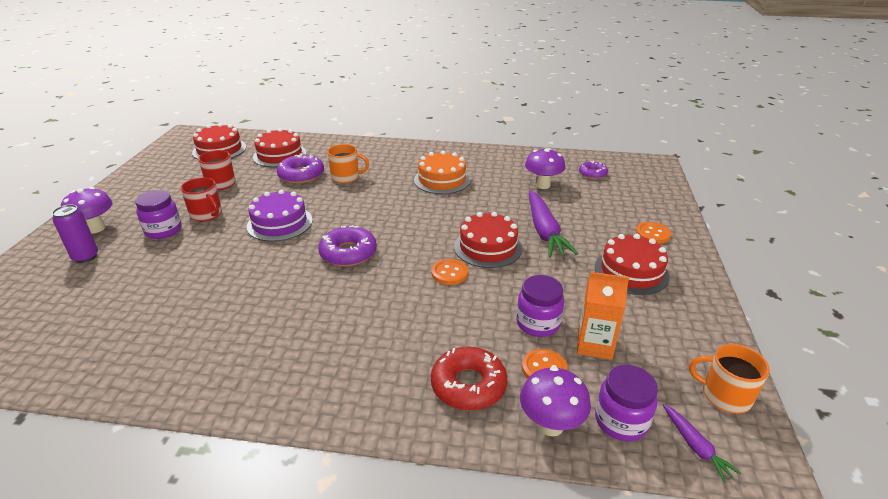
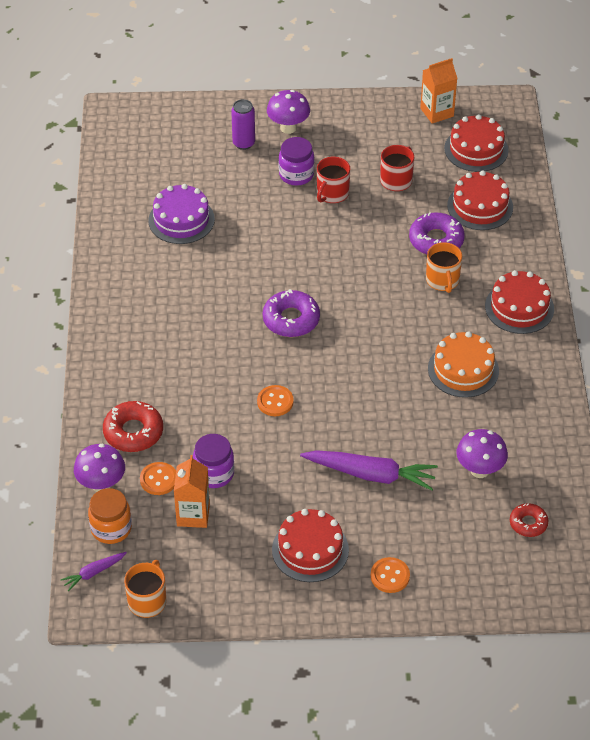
camera: 80 degrees right, 15 degrees up
(162, 159) = (437, 112): none -> orange carton
(279, 223) = (330, 253): purple cake -> purple cake (181, 220)
(488, 247) = (327, 427): red cake -> red cake (519, 307)
(544, 231) = (371, 474): purple carrot -> purple carrot turned 150 degrees counterclockwise
(592, 174) = (528, 523): purple donut -> red donut
(621, 421) = (111, 528): purple jar -> orange jar

